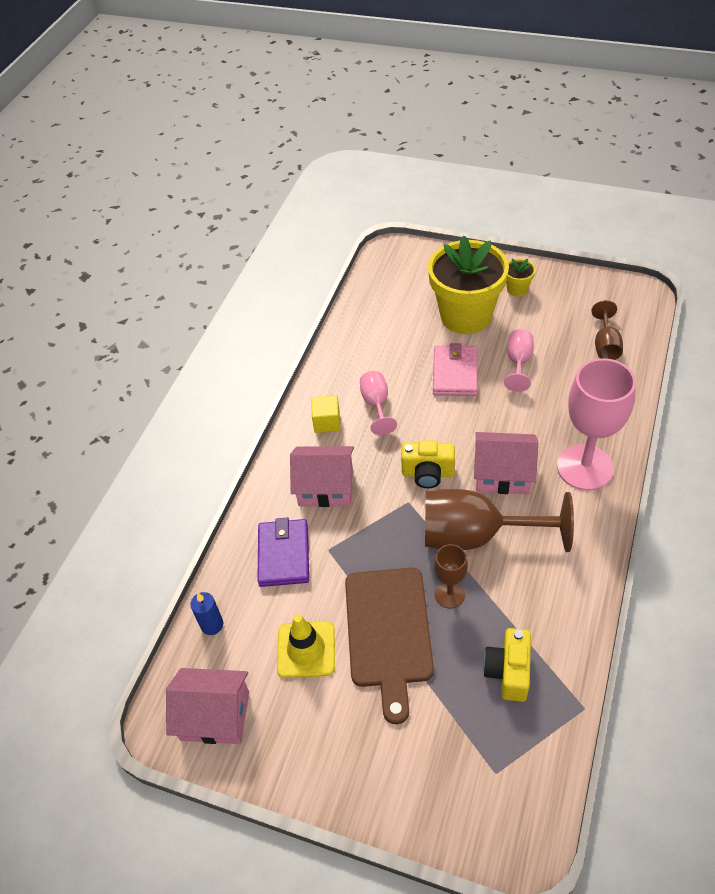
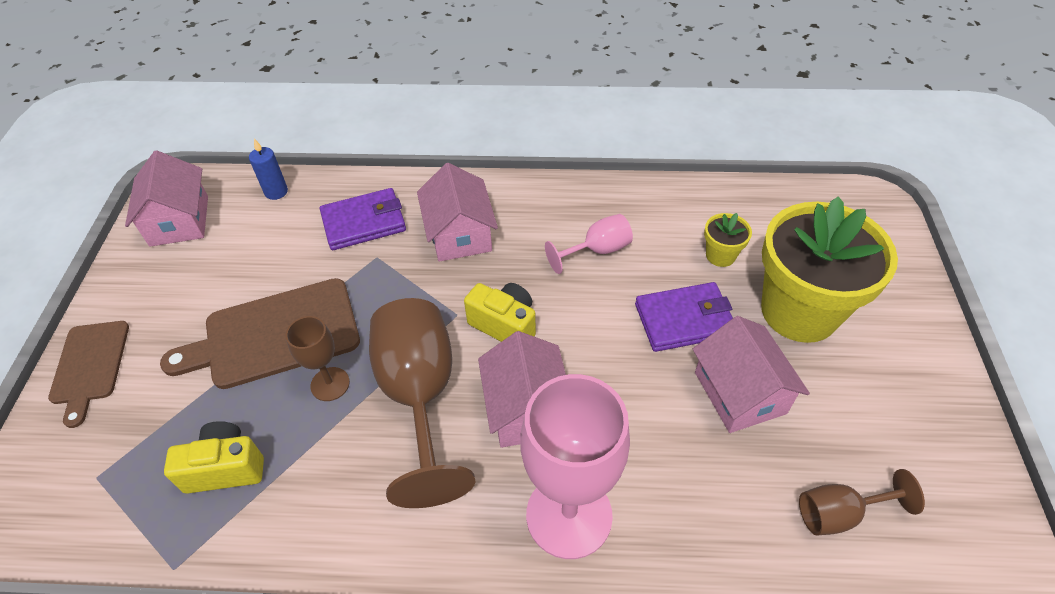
camera: 70 degrees right, 0 degrees up
(306, 649) = (251, 269): yellow traffic cone -> none
(327, 422) = (553, 212): yellow cube -> none
(377, 790) = (89, 366): none -> brown cutting board
(428, 473) = (505, 325): yellow camera -> yellow camera turned 135 degrees clockwise
(455, 373) = (684, 320): pink wallet -> purple wallet
(517, 289) = (893, 365): yellow flower pot -> yellow flower pot (720, 255)
(518, 362) = (740, 392): pink goblet -> pink house

